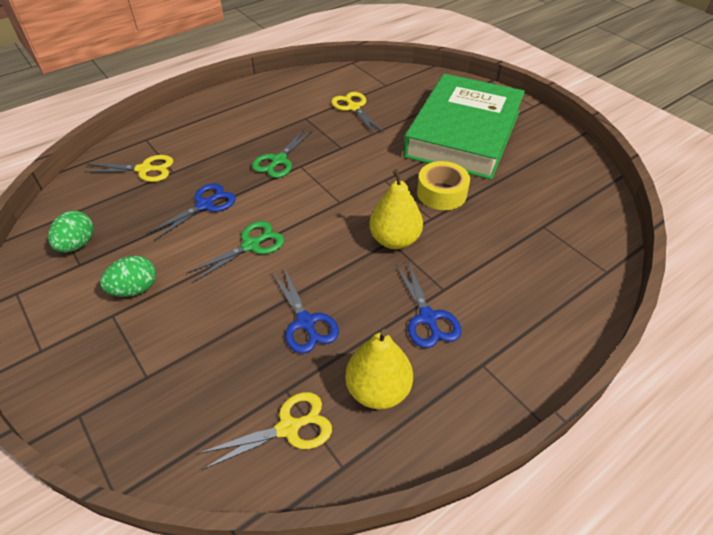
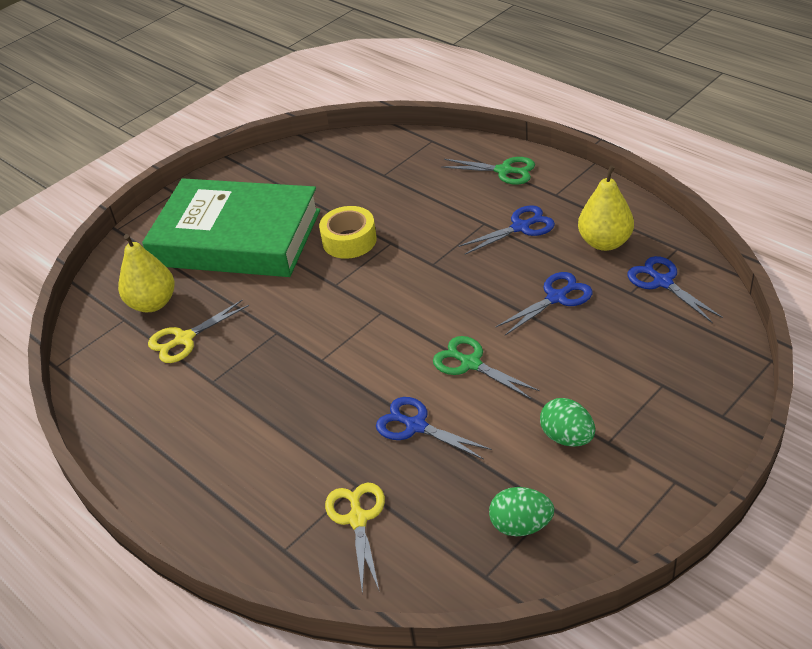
camera: 95 degrees left, 5 degrees down
(278, 160) = (314, 382): green scissors -> green scissors (504, 171)
(288, 428) = (662, 282): yellow scissors -> blue scissors
(394, 240) = (430, 261): yellow pear -> yellow pear (152, 303)

